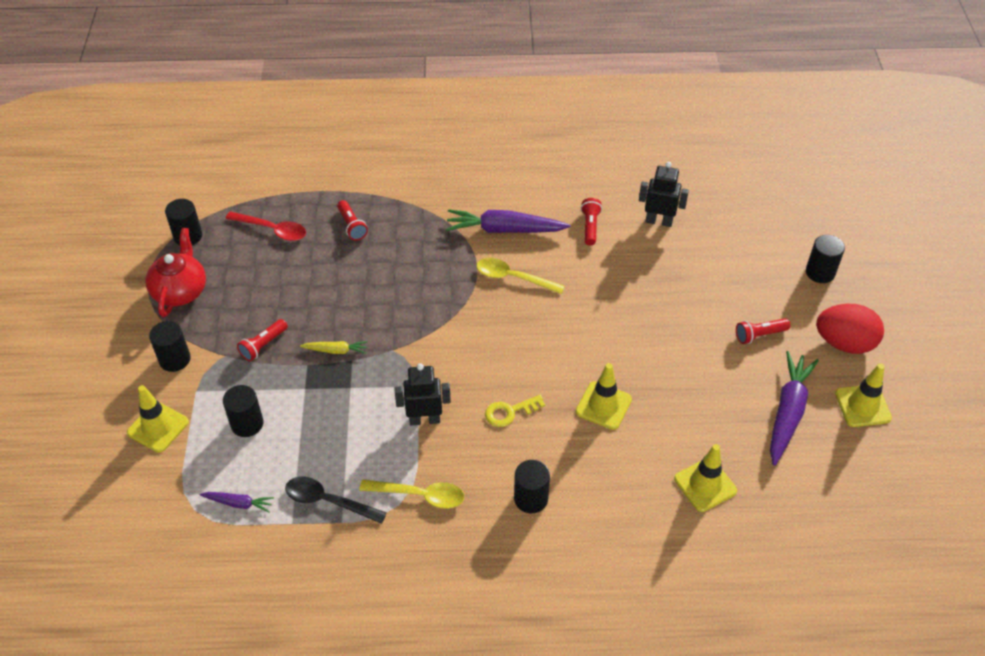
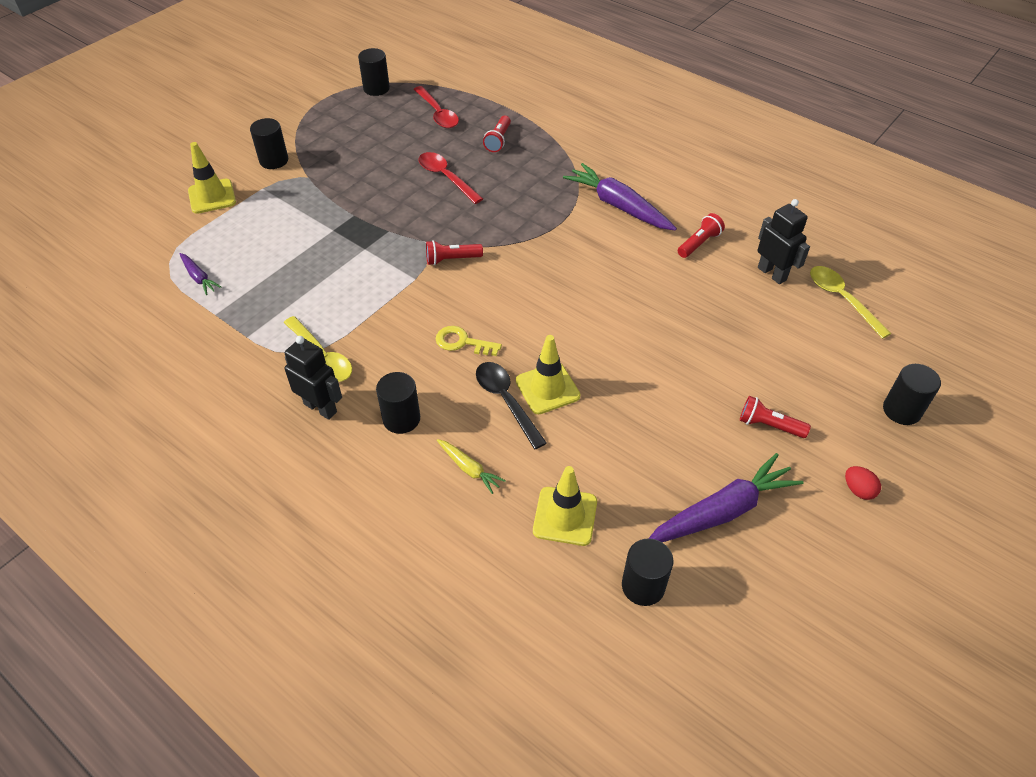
camera: 40 degrees right, 0 degrees up
(180, 291) = (329, 120): red teapot -> none
(247, 424) = (267, 229): black cylinder -> black cylinder (643, 586)
(263, 345) = (340, 185): red flashlight -> red flashlight (452, 259)
(328, 501) = (255, 316): black spoon -> black spoon (506, 401)
(336, 350) = (385, 217): yellow carrot -> yellow carrot (469, 469)
(346, 285) = (446, 177): none -> red spoon
(424, 419) = (390, 305): black robot -> black robot (320, 408)
(513, 278) = (584, 245): yellow spoon -> yellow spoon (842, 299)
(844, 343) = (858, 490): red egg -> red egg, size x0.44
(862, 406) = (814, 561): yellow traffic cone -> none

